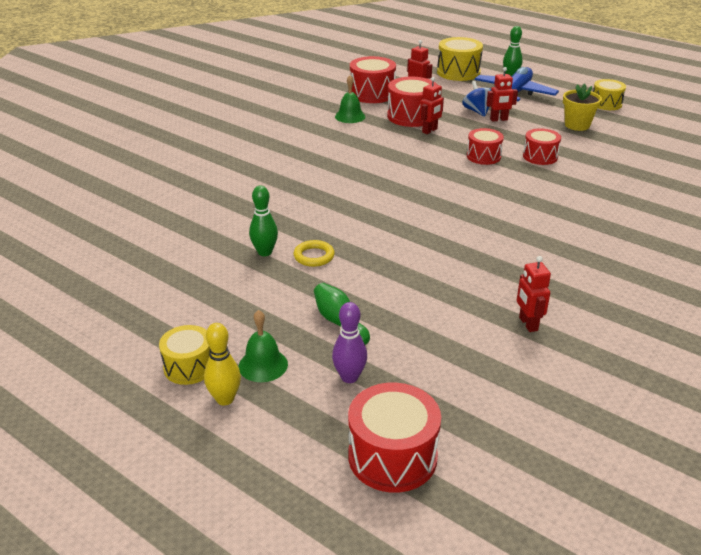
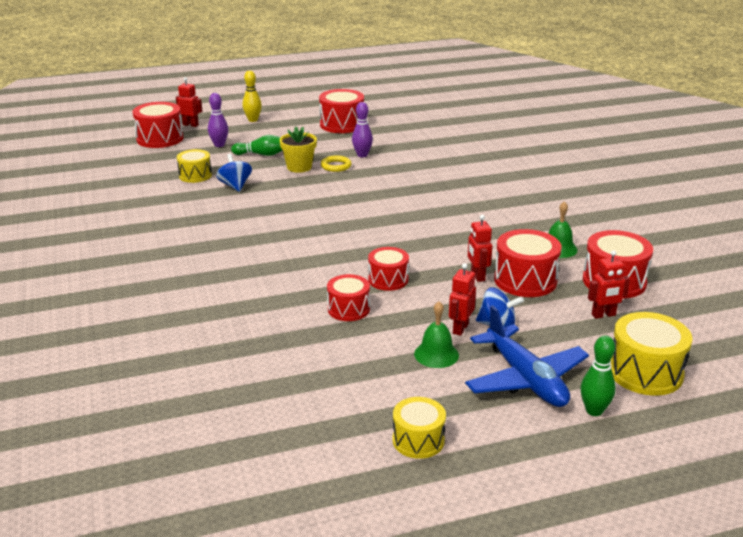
camera: 125 degrees right, 5 degrees down
(175, 306) = (342, 124): none -> red drum
(189, 367) = (287, 118): yellow drum -> yellow drum (195, 175)
(263, 365) = (261, 131): green bell -> green bell (436, 354)
(265, 252) = (362, 155): green bowling pin -> purple bowling pin
(442, 297) = (235, 186): none -> blue spinning top
(528, 324) = (171, 199): red robot -> red robot (190, 125)
(577, 125) = (386, 375): yellow flower pot -> yellow flower pot (299, 167)

